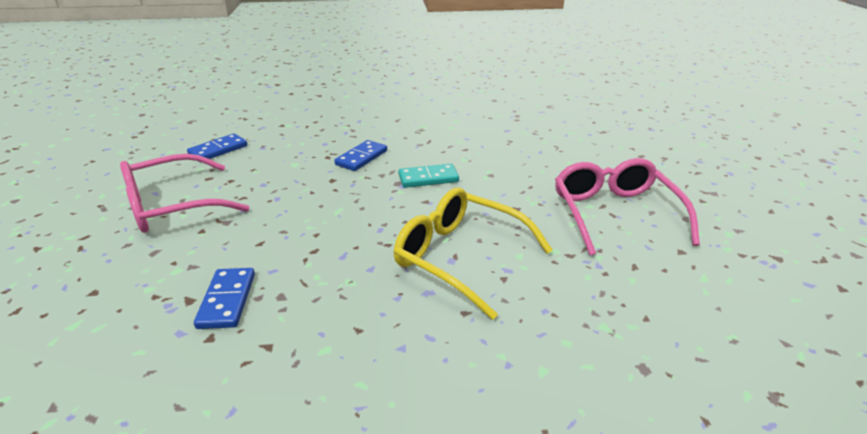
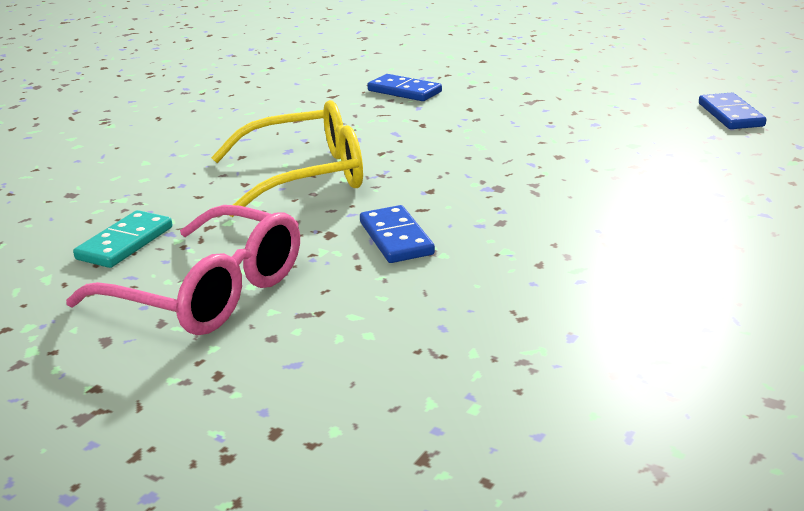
camera: 130 degrees right, 5 degrees down
(173, 206) = (595, 87): pink glasses -> none
(361, 158) = (604, 184): blue domino -> blue domino (396, 238)
(428, 178) = (483, 208): turquoise domino -> turquoise domino (125, 243)

